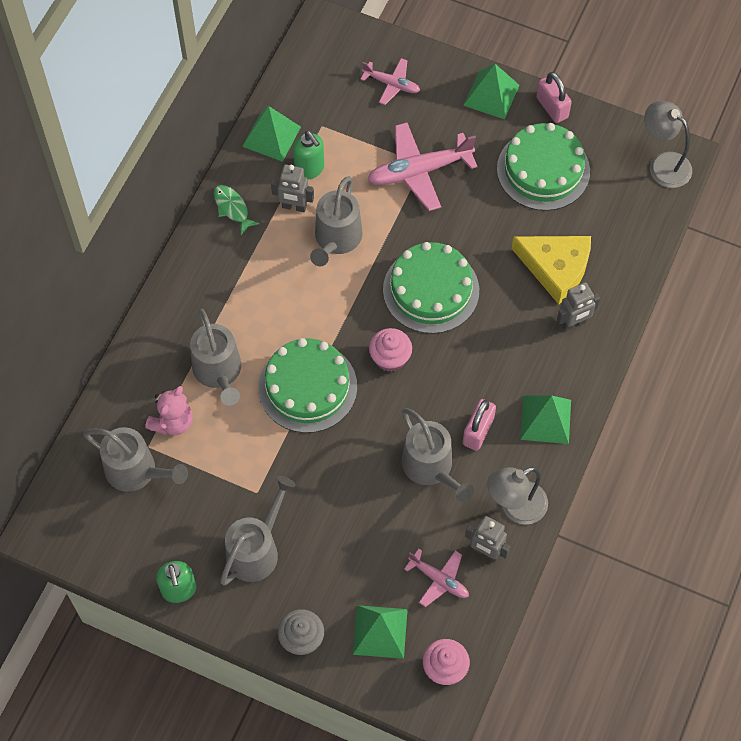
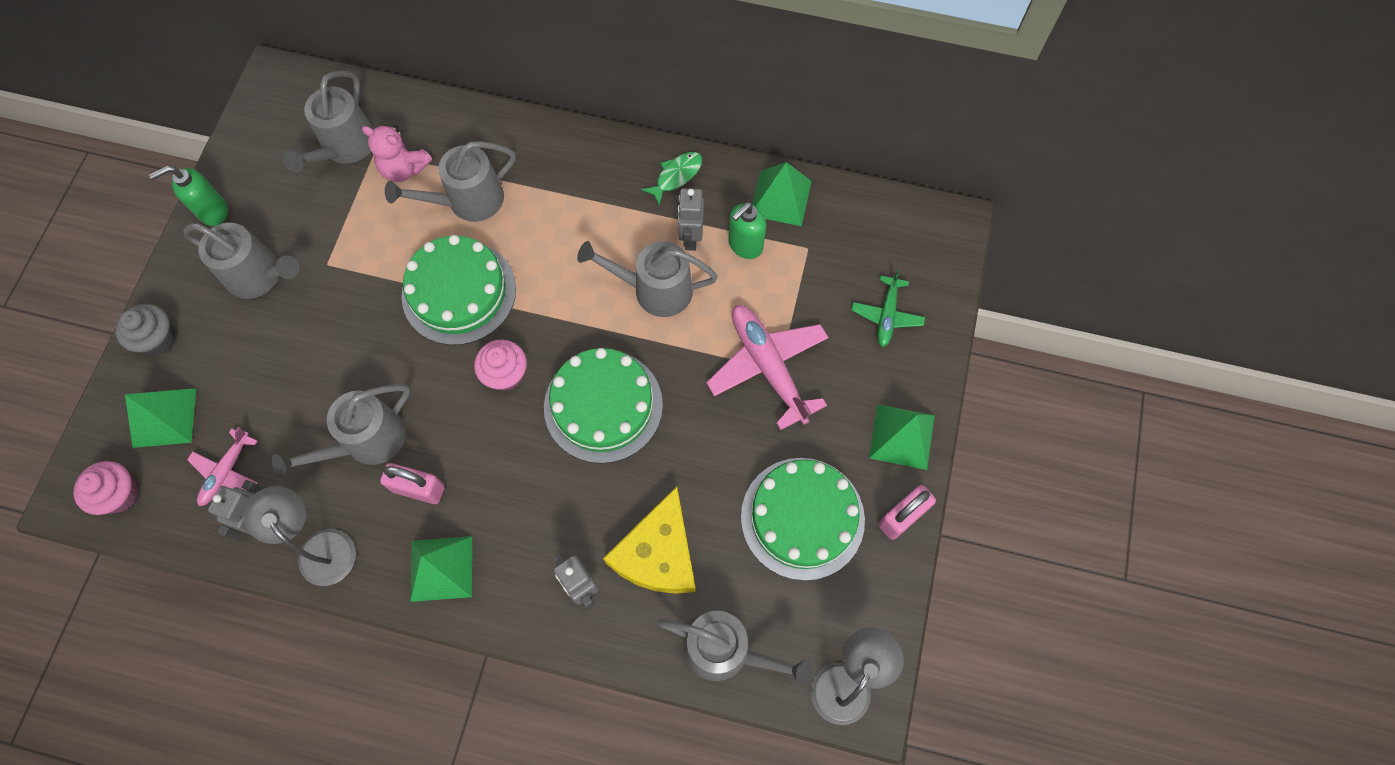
camera: 80 degrees right, 5 degrees up
(392, 84) = (886, 315): pink plane -> green plane
(633, 235) = (726, 651): none -> grey watering can

